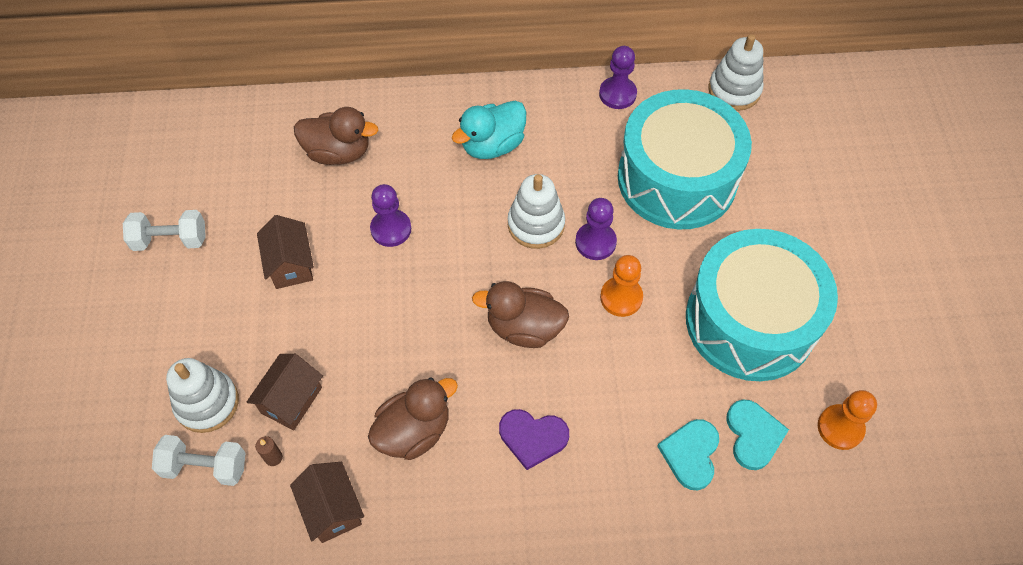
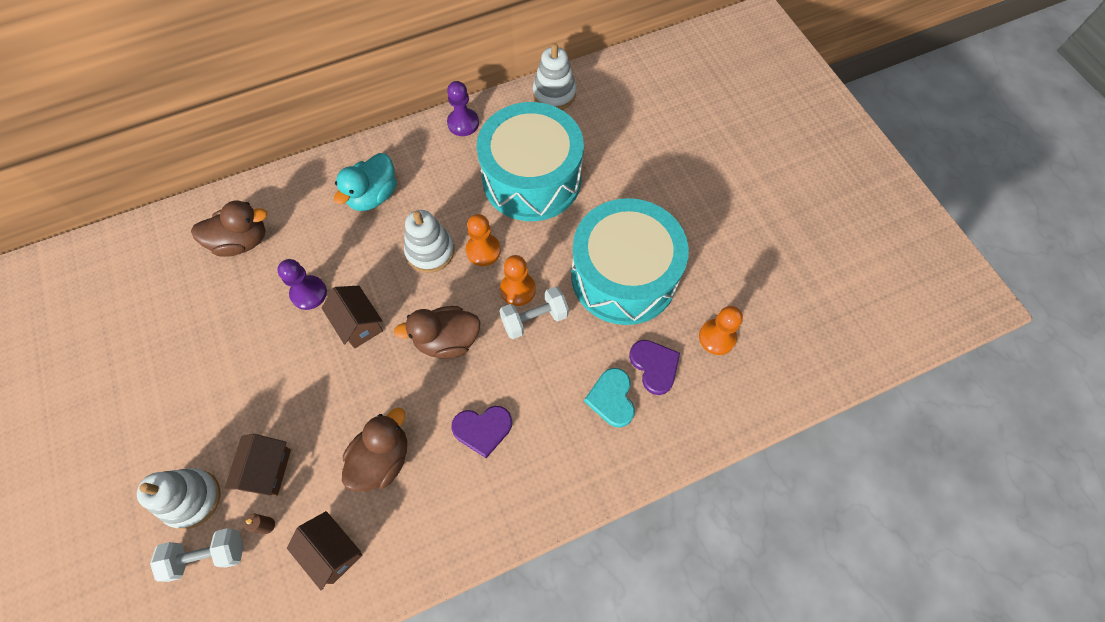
camera: 20 degrees left, 5 degrees up
(170, 240) = (112, 365): white dumbbell -> white dumbbell (534, 319)
(290, 264) = (230, 352): brown house -> brown house (358, 324)
(595, 242) = (483, 250): purple pawn -> orange pawn
(753, 435) = (654, 366): turquoise heart -> purple heart

